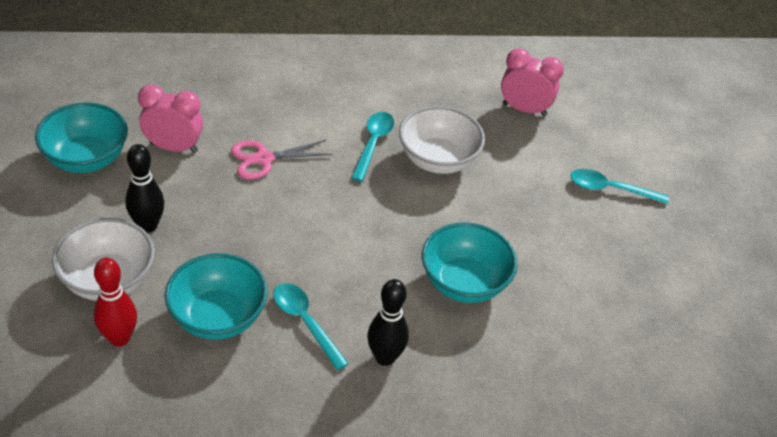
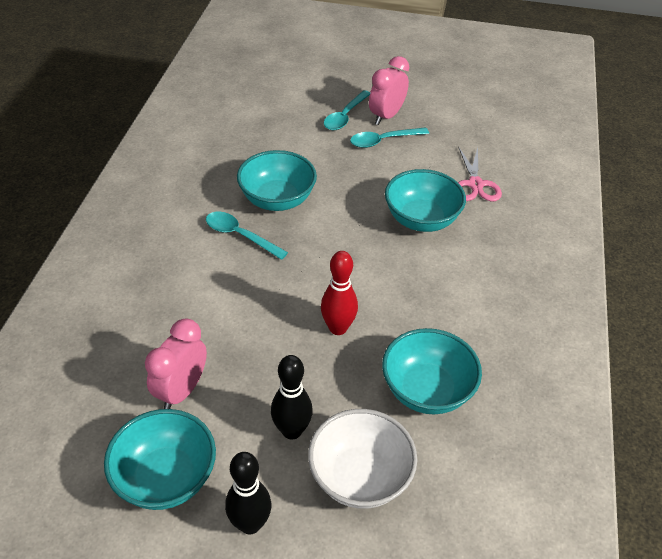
camera: 70 degrees left, 0 degrees up
(119, 338) = (439, 475): red bowling pin -> red bowling pin (338, 328)
(264, 159) = (229, 318): pink scissors -> pink scissors (475, 184)
(305, 322) = (444, 328): turquoise spoon -> turquoise spoon (383, 141)
(385, 357) = (490, 285): black bowling pin -> black bowling pin (250, 524)
(438, 160) = (277, 200): white bowl -> turquoise bowl
(524, 109) = (237, 134): pink clock -> pink clock (386, 116)

